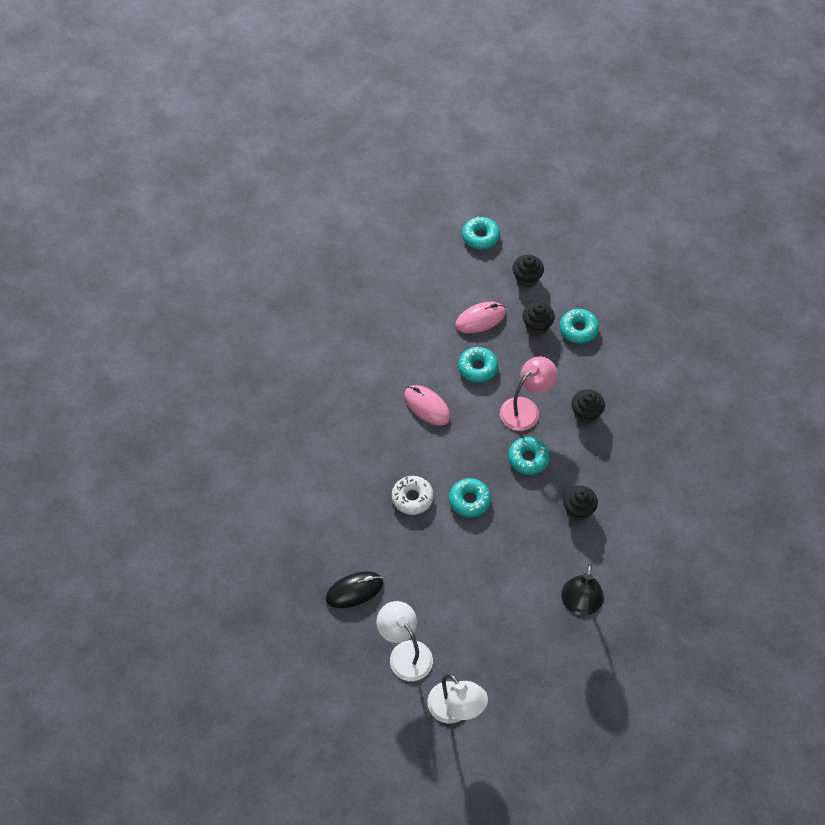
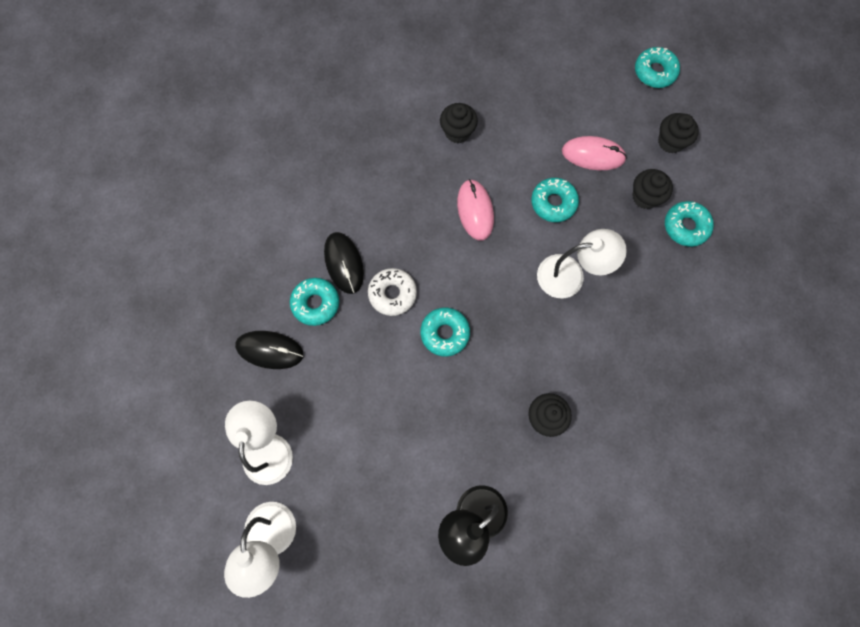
camera: 35 degrees right, 15 degrees up
(361, 499) = (344, 263): none -> black mouse
(525, 409) = (570, 275): pink lamp -> white lamp
(528, 458) = (534, 328): turquoise donut -> turquoise donut (315, 303)
(586, 414) = (628, 320): black cupcake -> black cupcake (457, 132)

